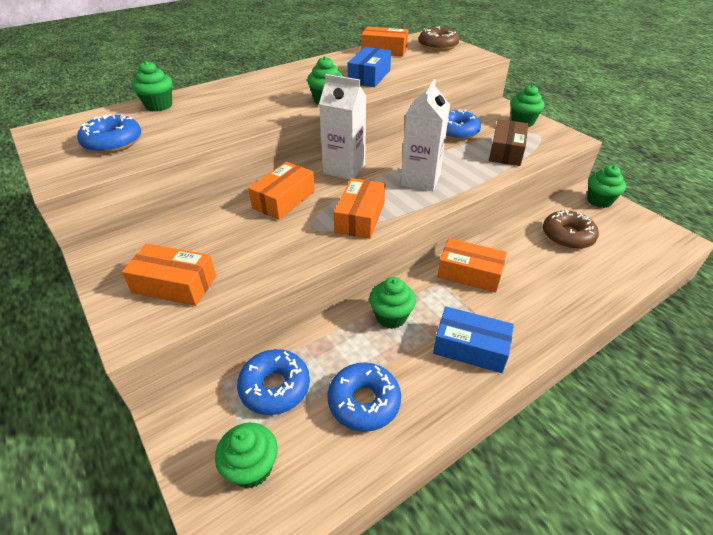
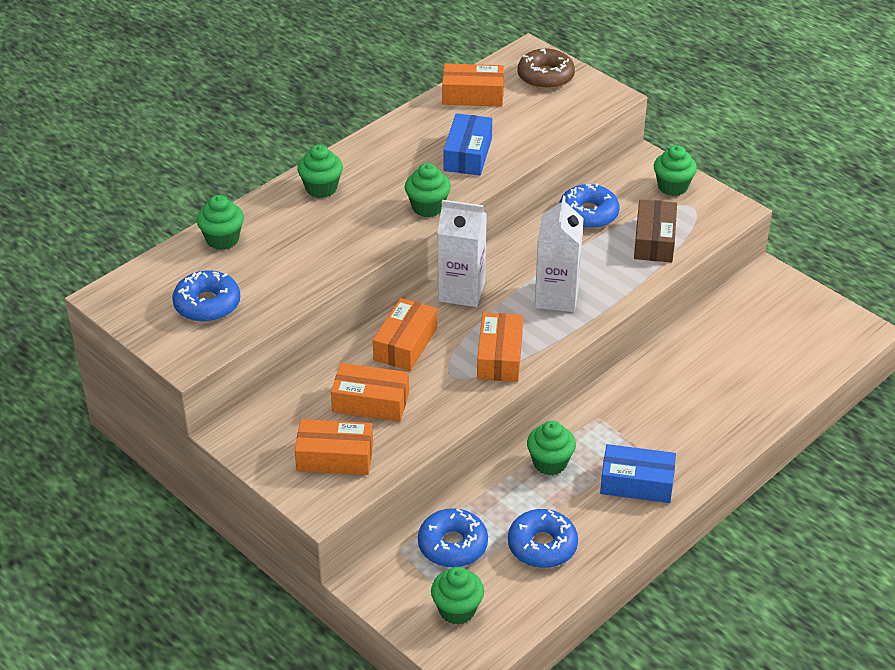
camera: 10 degrees left, 0 degrees up
(469, 273) = (627, 403): orange box -> orange box (370, 402)
(567, 236) = (736, 342): brown donut -> none
(599, 201) = (777, 286): green cupcake -> green cupcake (321, 188)

